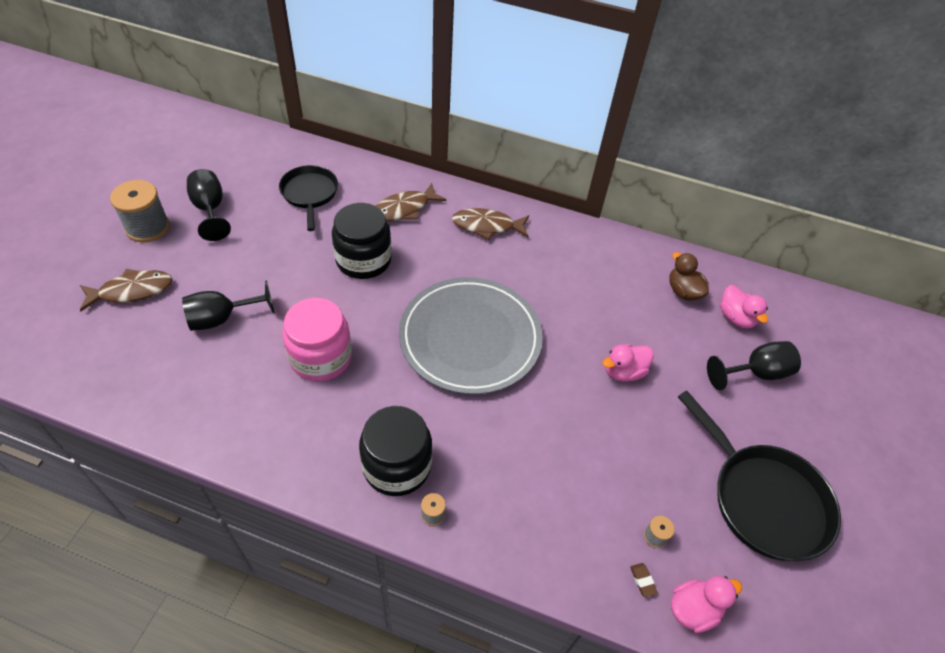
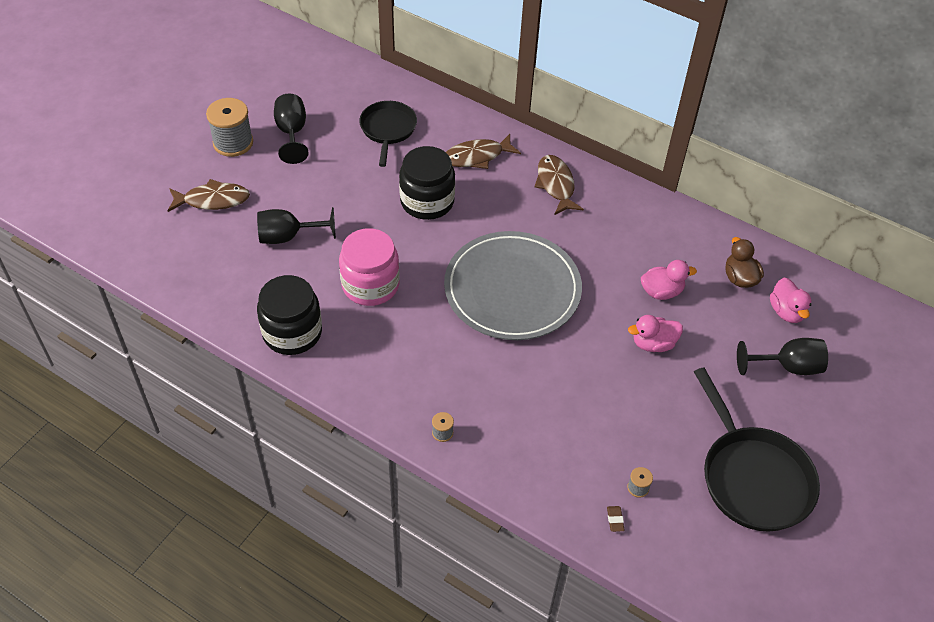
camera: 15 degrees right, 0 degrees up
(397, 466) = (419, 388): black jar -> black jar (292, 332)
(487, 226) = (556, 185): brown fish -> brown fish turned 60 degrees clockwise
(693, 609) = (654, 550): pink duck -> pink duck (661, 291)

